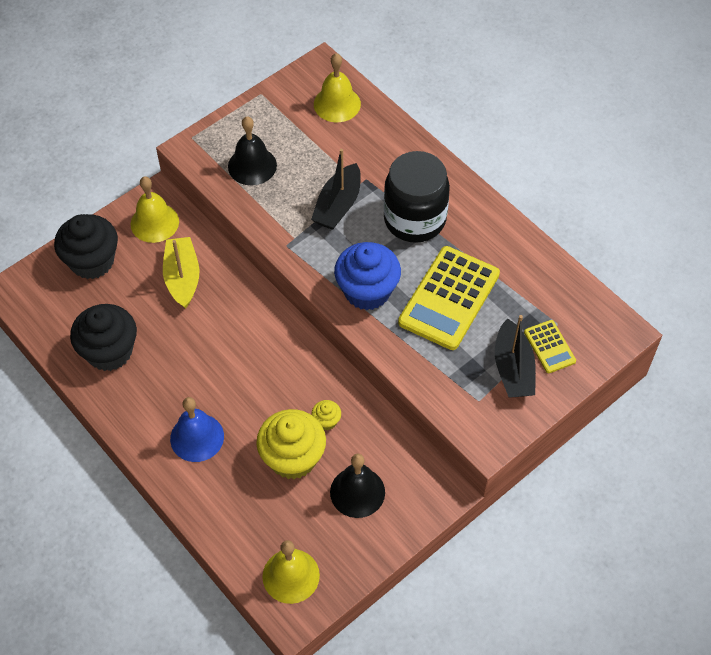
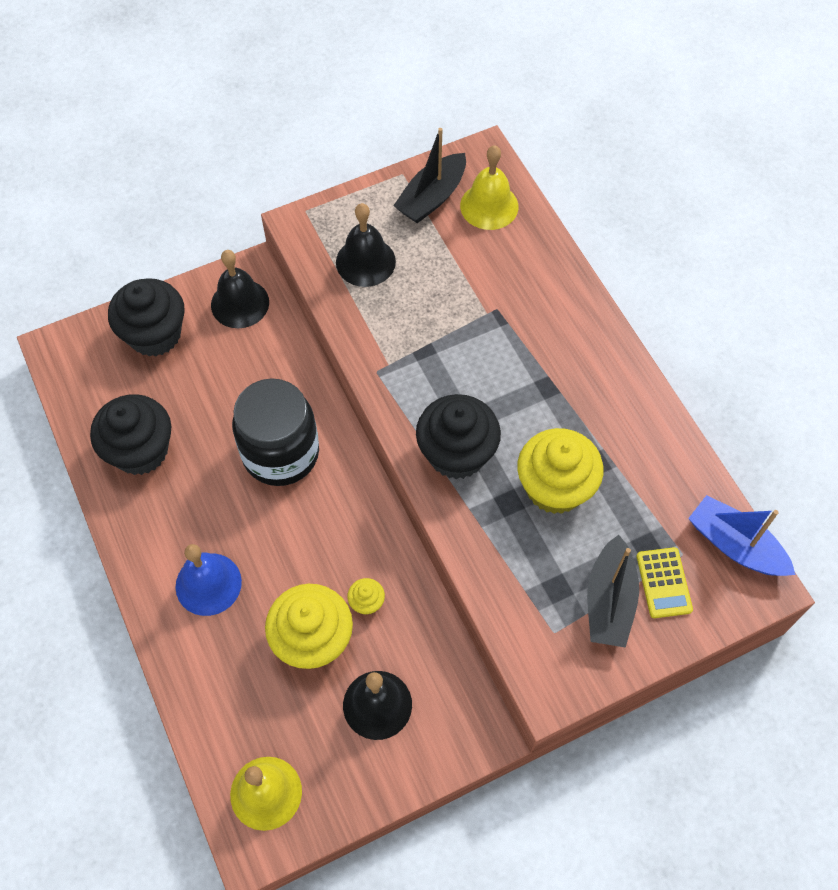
camera: 15 degrees right, 5 degrees up
(154, 222) = (240, 303): yellow bell -> black bell
(182, 278) = (251, 379): yellow boat -> none
(338, 205) = (453, 335): black boat -> black boat (432, 197)
(367, 291) = (456, 453): blue cupcake -> black cupcake
(414, 219) = (541, 374): black jar -> black jar (281, 453)
(449, 298) = (555, 487): yellow calculator -> yellow cupcake
(594, 308) = (735, 545): none -> blue boat

